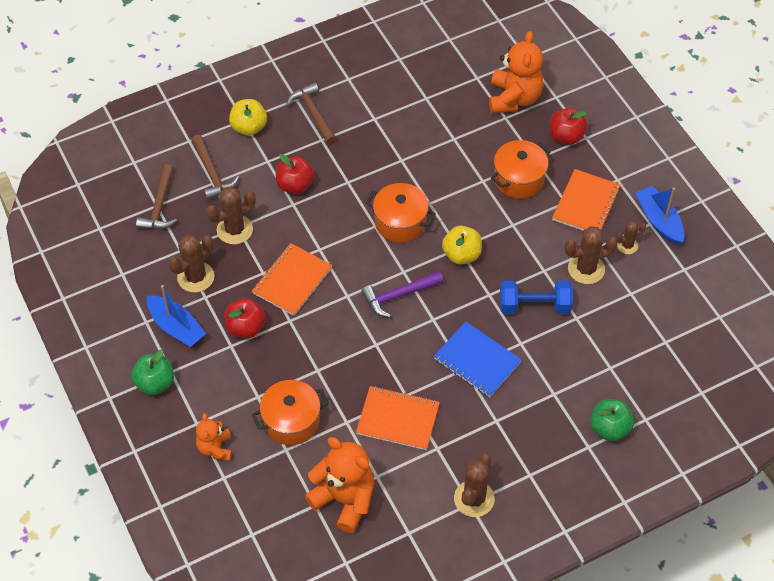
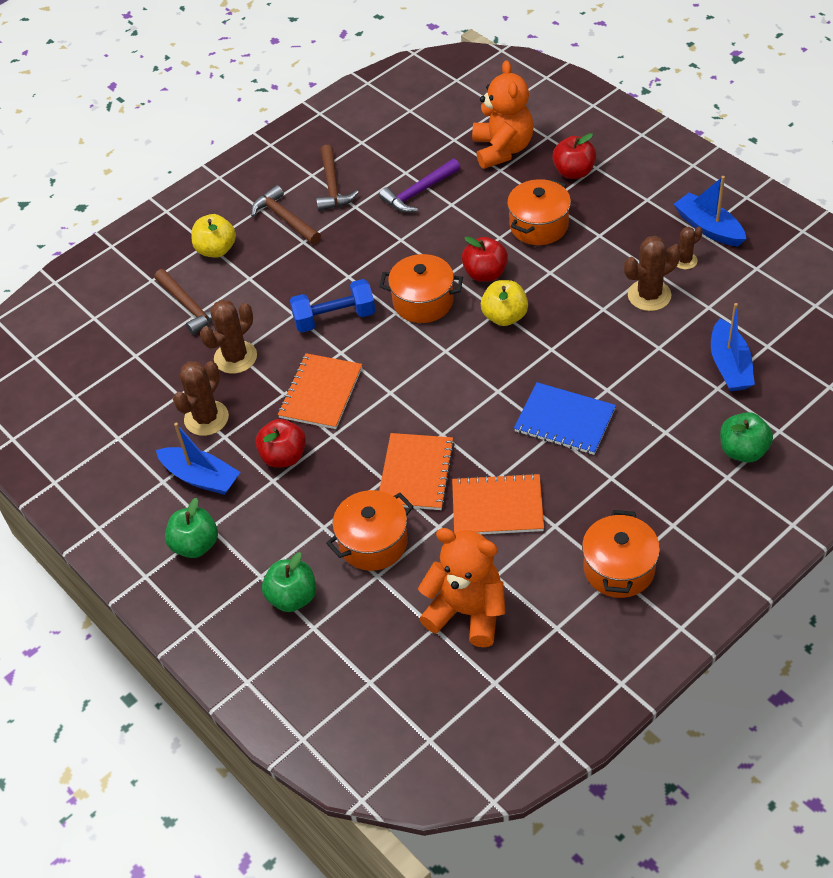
camera: 10 degrees left, 5 degrees down
(159, 206) = (139, 355): brown hammer -> brown hammer (332, 186)
(215, 448) = (292, 597): orange teddy bear -> green apple
(295, 185) = (289, 294): red apple -> red apple (485, 273)
(398, 296) = (449, 377): purple hammer -> purple hammer (418, 192)
(474, 499) = (619, 568): brown cactus -> orange pot
(534, 306) = (607, 347): blue dumbbell -> blue dumbbell (334, 318)
(586, 204) = (622, 231): orange notebook -> orange notebook (416, 473)
(628, 351) = (729, 365): none -> blue boat

